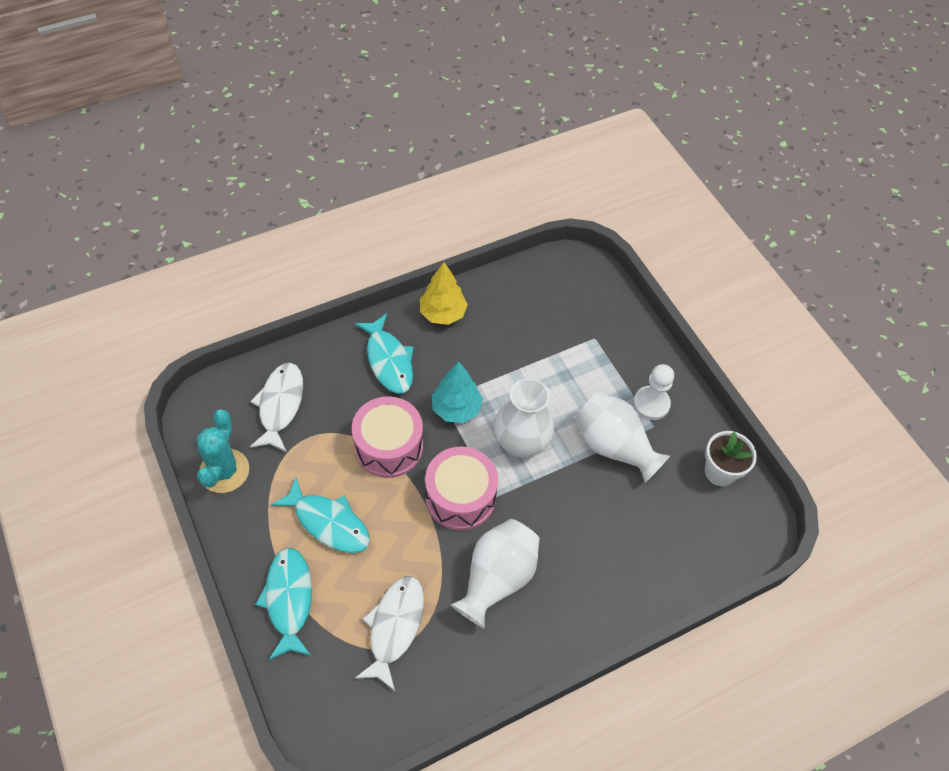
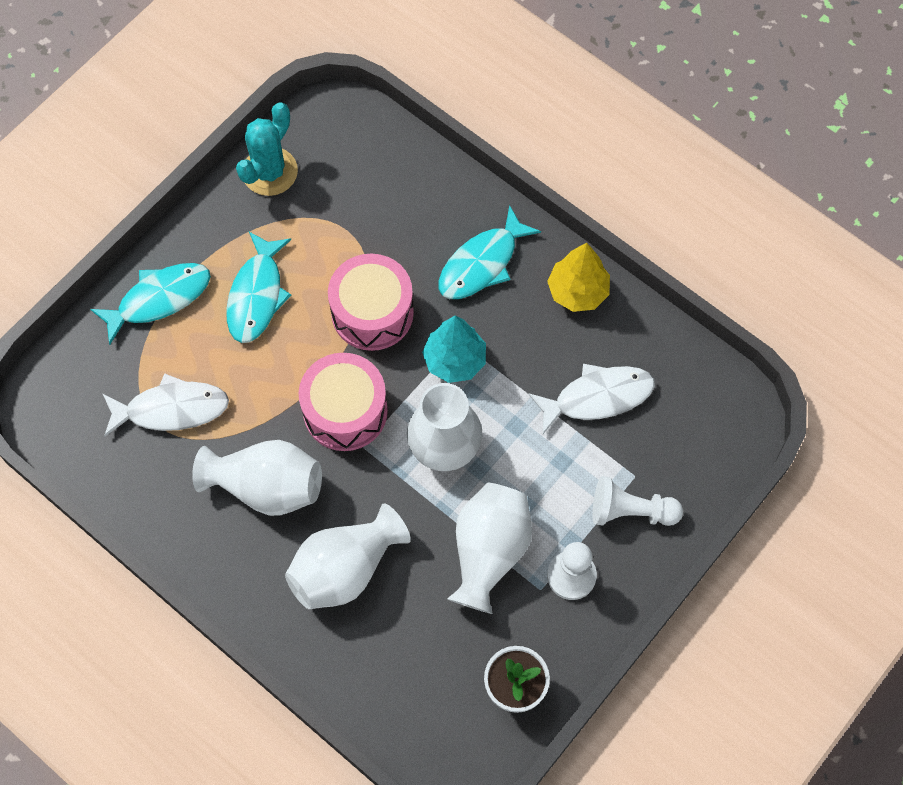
camera: 70 degrees right, 10 degrees up
(224, 471) = (270, 172): turquoise cactus -> turquoise cactus turned 45 degrees counterclockwise
(280, 405) = (370, 184): white fish -> white fish (597, 397)
(588, 547) = (345, 569): none -> white vase
(618, 351) = (630, 511): none -> white pawn

